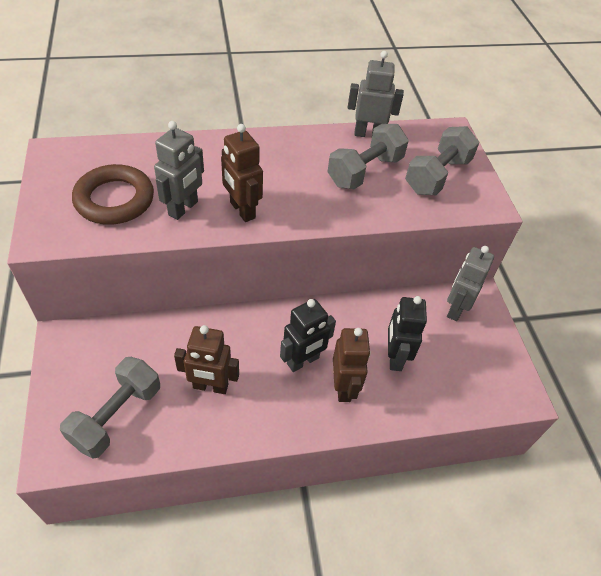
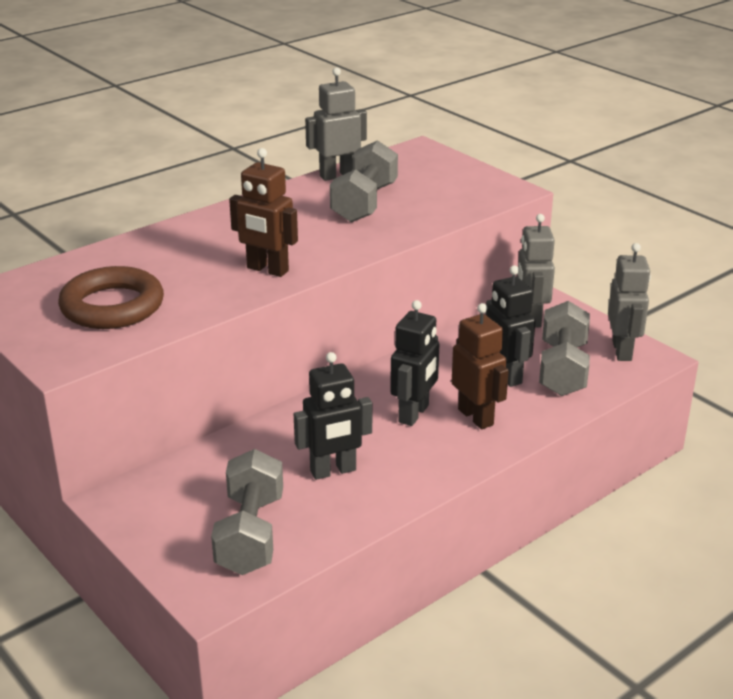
camera: 25 degrees left, 20 degrees down
(183, 208) = (201, 288): grey robot -> grey robot (622, 351)
(210, 386) = (333, 471): brown robot -> black robot
(437, 175) = (440, 185): grey dumbbell -> grey dumbbell (562, 369)

